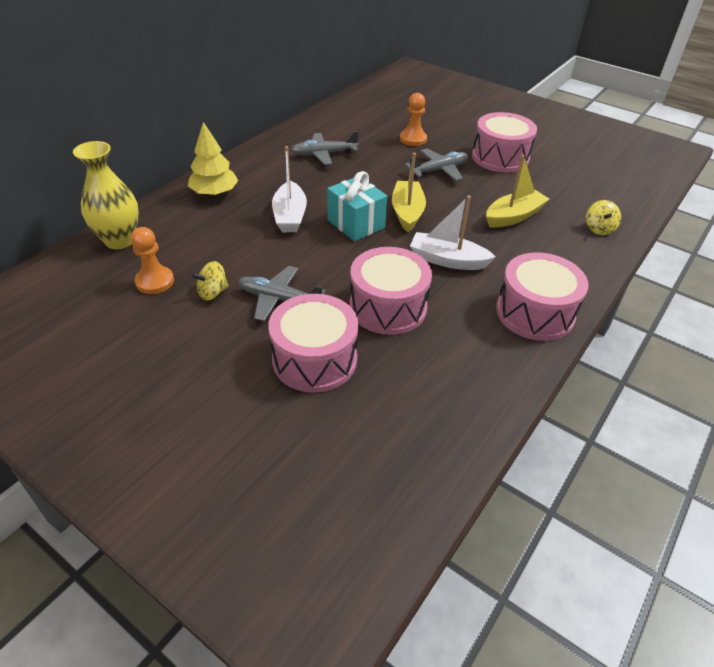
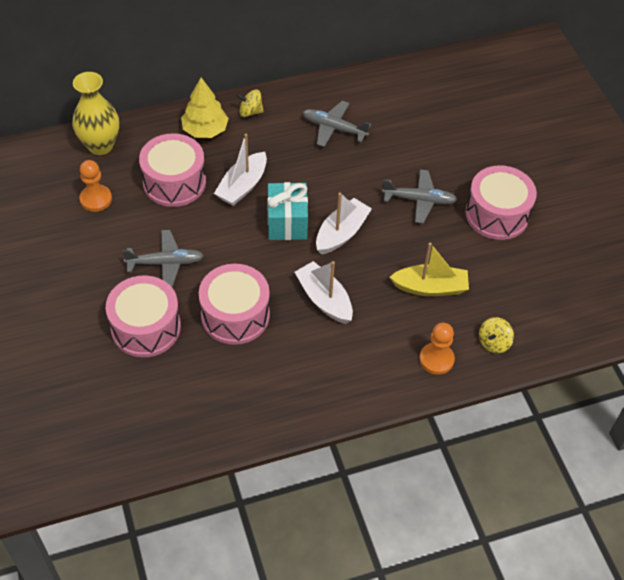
camera: 35 degrees right, 10 degrees up
(213, 292) = (126, 231): yellow spinning top -> yellow spinning top (250, 112)
(279, 299) = (165, 263): grey plane -> grey plane turned 120 degrees clockwise
(407, 212) = (341, 233): yellow boat -> white boat
(413, 139) = (436, 149): orange pawn -> orange pawn (436, 359)
(535, 313) = (340, 385): pink drum -> pink drum (174, 182)

